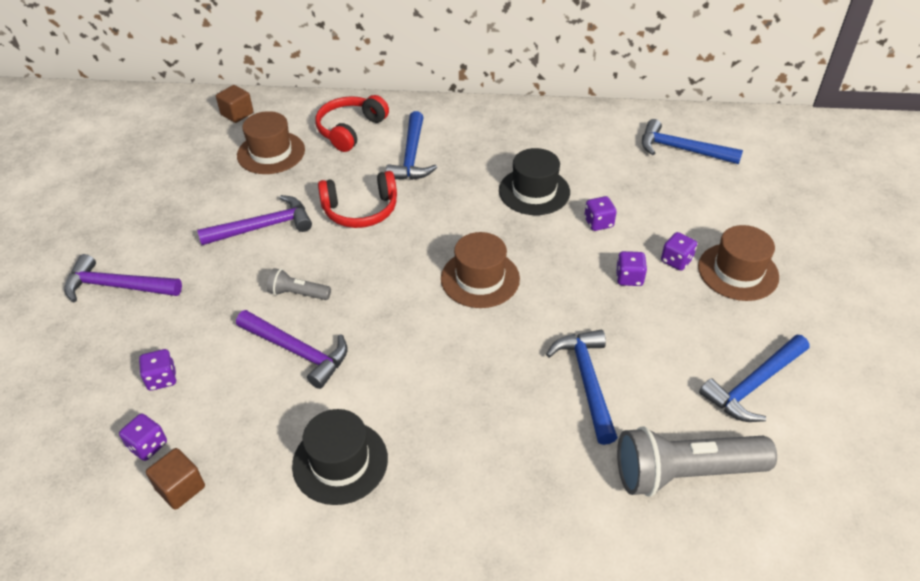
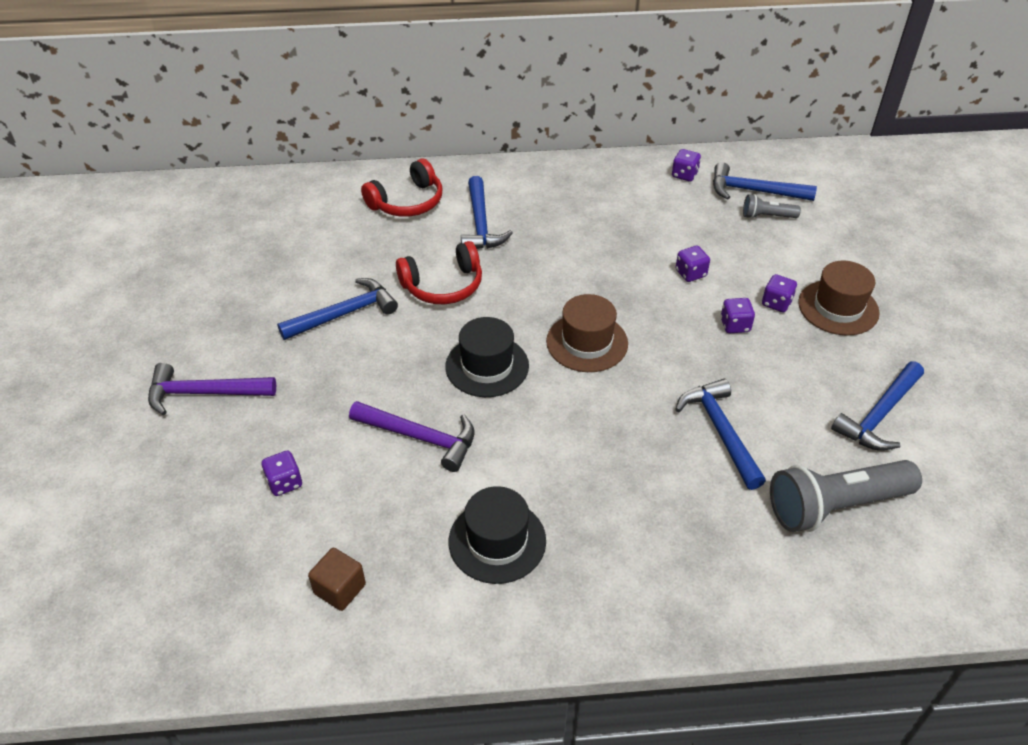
camera: 10 degrees left, 0 degrees up
(148, 446) = (291, 552): purple dice -> purple dice (684, 175)
(237, 114) = (278, 196): brown cube -> none
(263, 227) = (344, 314): purple hammer -> blue hammer
(271, 153) = (328, 234): brown hat -> none
(298, 293) = (403, 378): grey flashlight -> grey flashlight (767, 216)
(350, 130) = (407, 202): red headphones -> red headphones turned 150 degrees counterclockwise
(534, 191) = (617, 248): black hat -> black hat (487, 366)

